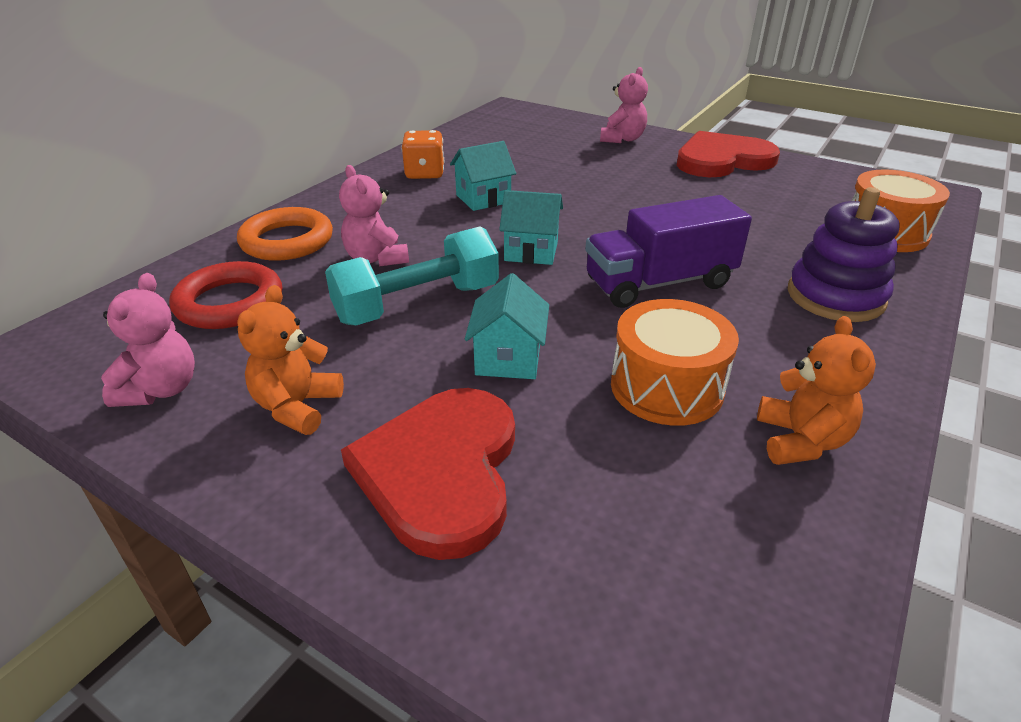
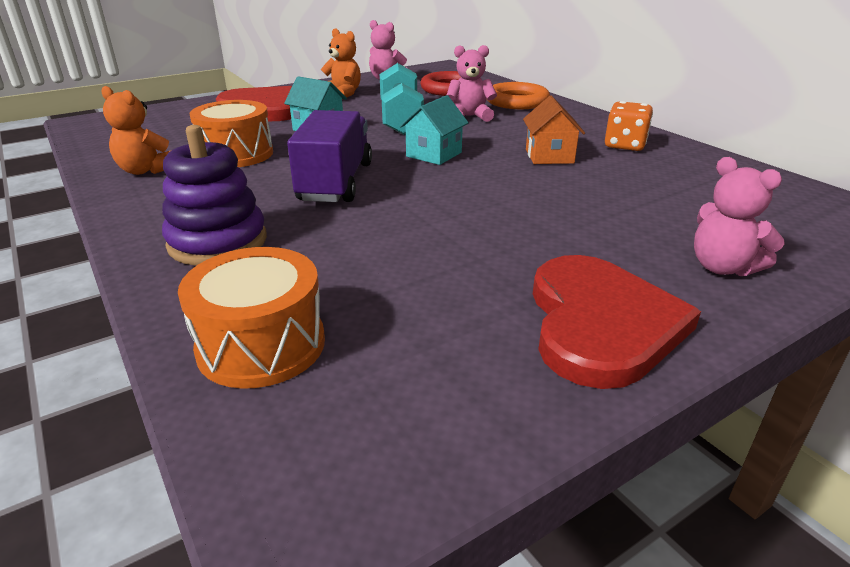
camera: 115 degrees right, 5 degrees down
(483, 199) = (549, 156): turquoise house -> orange house

